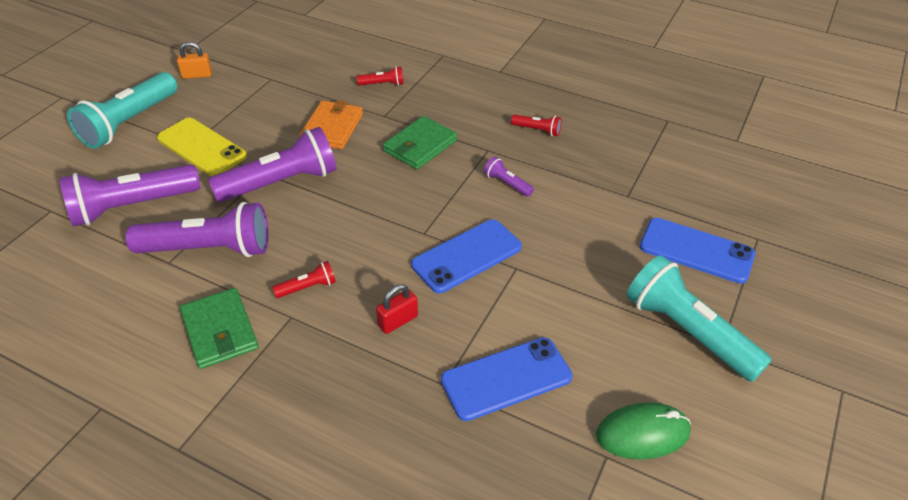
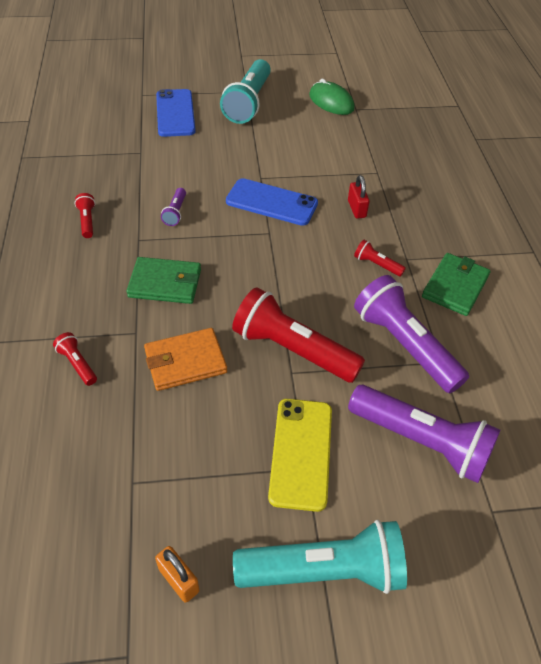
camera: 125 degrees left, 5 degrees up
(281, 183) = (293, 350): purple flashlight -> red flashlight
(398, 321) = (356, 209): red padlock -> red padlock turned 60 degrees clockwise
(506, 379) = (348, 152): blue phone -> none

